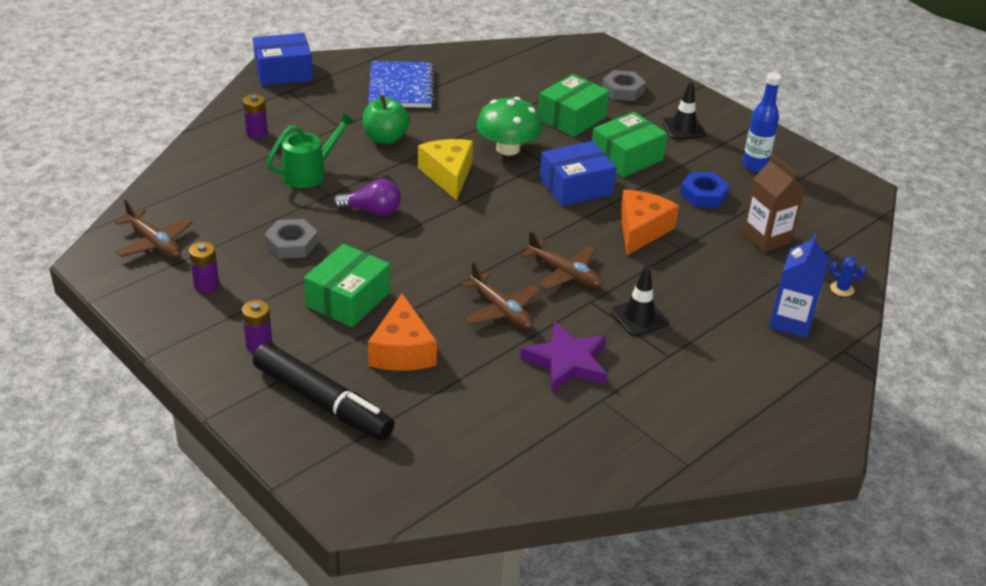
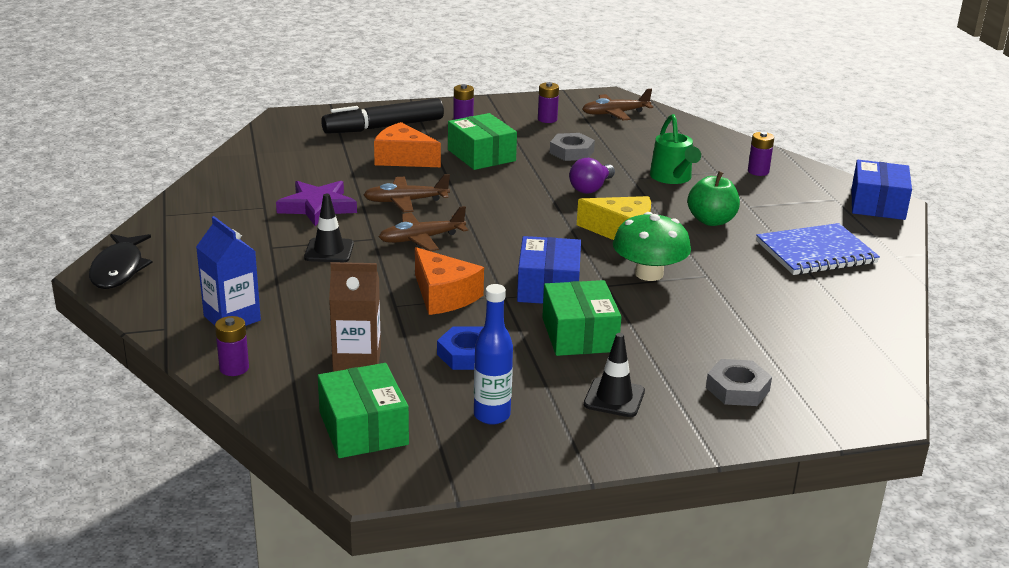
camera: 120 degrees right, 10 degrees down
(401, 87) = (816, 252): blue notebook -> blue notebook turned 45 degrees counterclockwise
(572, 118) = (688, 330): green box -> green box (363, 428)
(806, 432) = (119, 269): none -> black fish
(842, 289) = (234, 368): blue cactus -> purple battery

